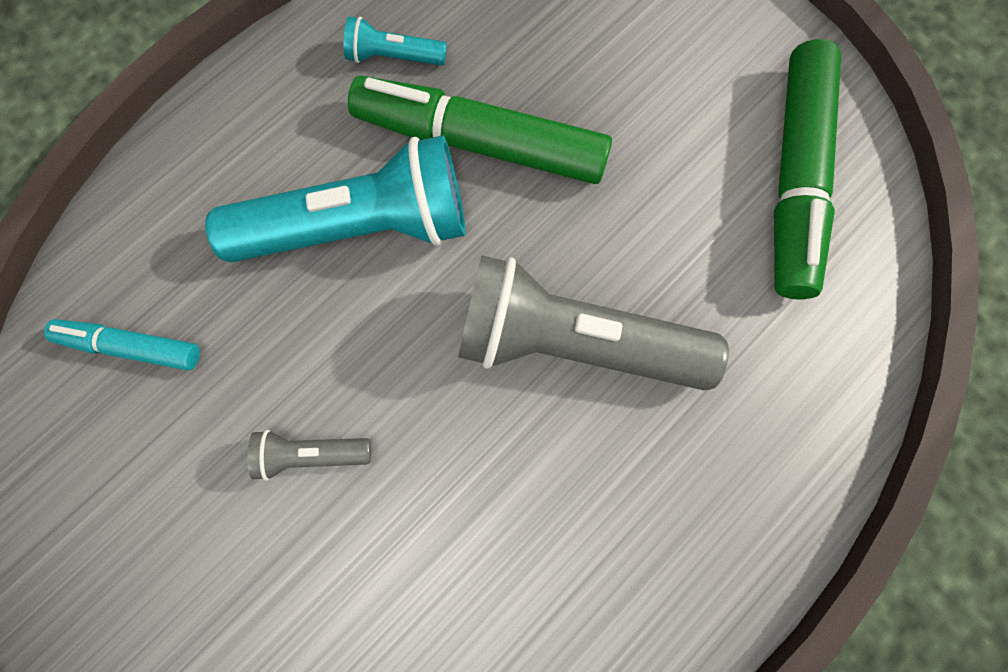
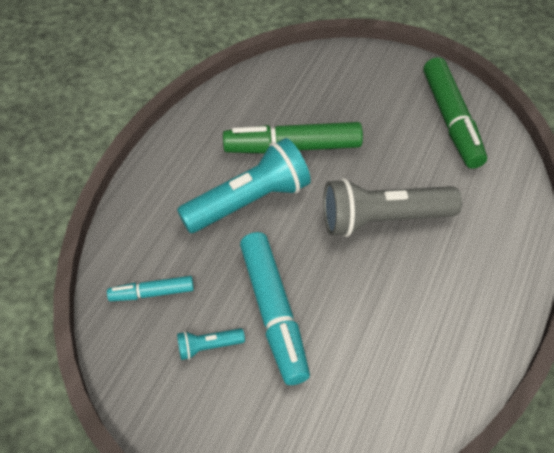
camera: 20 degrees left, 20 degrees down
(310, 455) = (274, 311): grey flashlight -> turquoise marker
(393, 56) = (230, 123): turquoise flashlight -> turquoise flashlight (208, 346)

